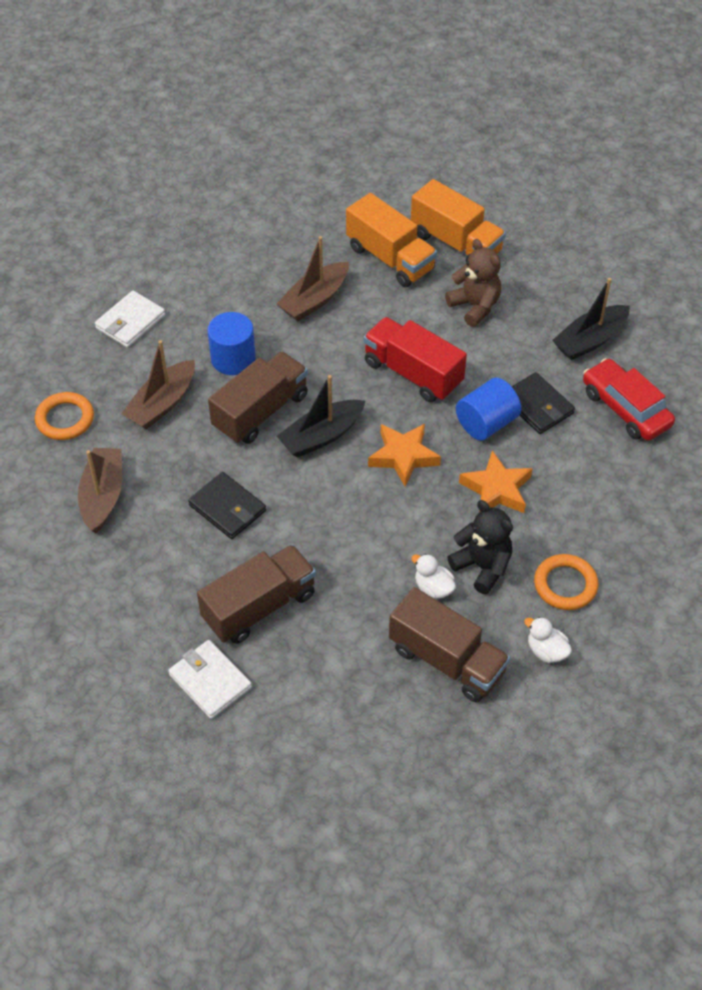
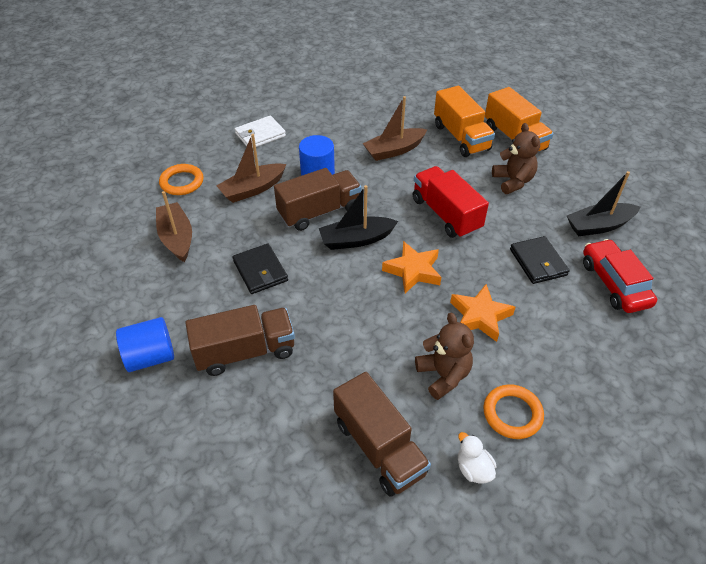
camera: 20 degrees right, 5 degrees down
(103, 496) = (177, 238): brown boat -> brown boat turned 45 degrees counterclockwise
(210, 681) = (175, 399): white wallet -> none
(433, 588) = (393, 380): white duck -> none
(482, 566) = (443, 375): black teddy bear -> brown teddy bear
(486, 423) = (490, 264): blue cylinder -> blue cylinder (151, 357)

